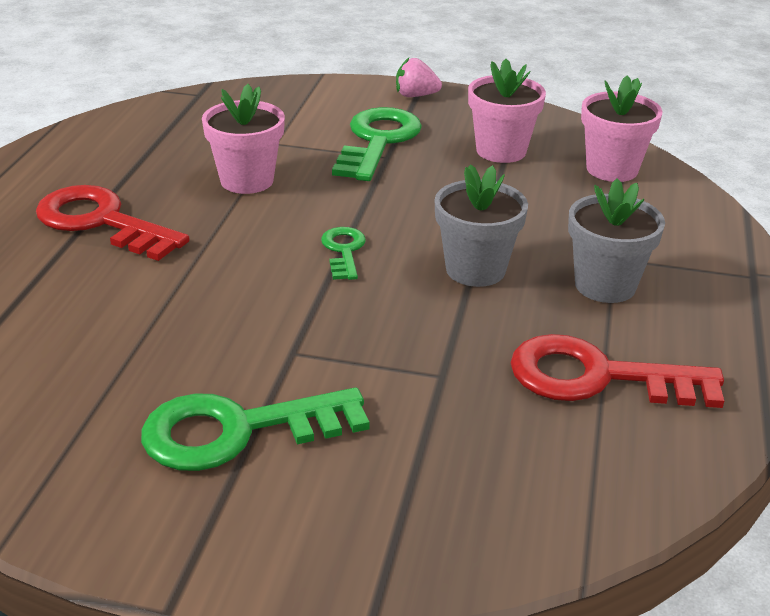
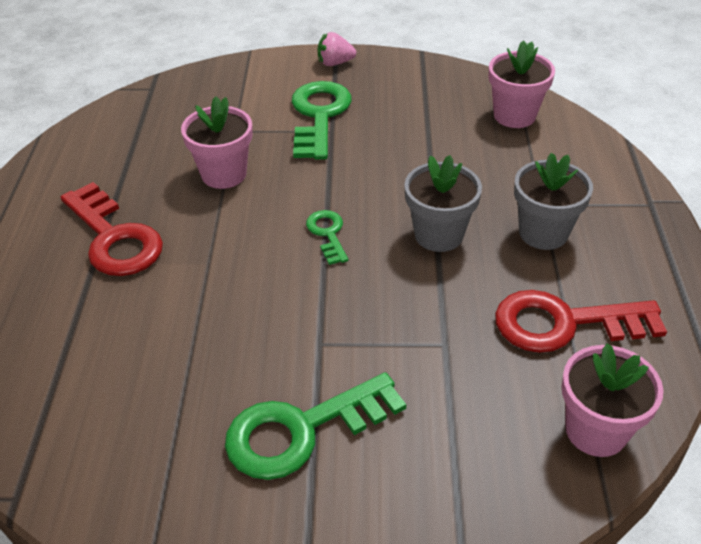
camera: 10 degrees left, 10 degrees up
(101, 222) = (114, 238): red key -> red key turned 150 degrees counterclockwise
(501, 151) = (422, 110): pink flower pot -> pink flower pot (596, 431)

